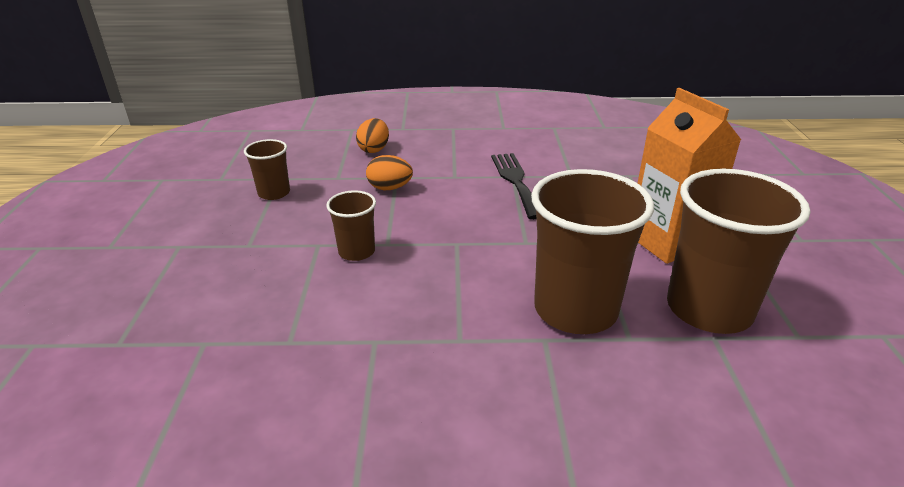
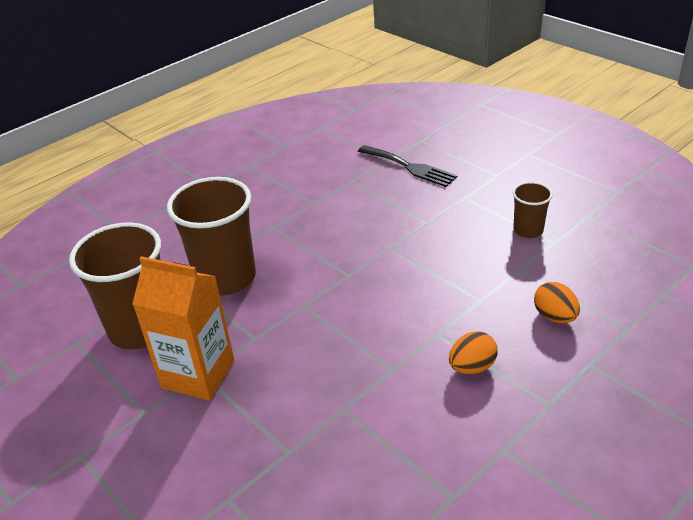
camera: 140 degrees right, 5 degrees up
(356, 251) = (398, 231): brown cup -> none
(390, 188) = (464, 286): orange egg -> orange egg (472, 367)
(515, 181) = (381, 363): black fork -> black fork (410, 167)

